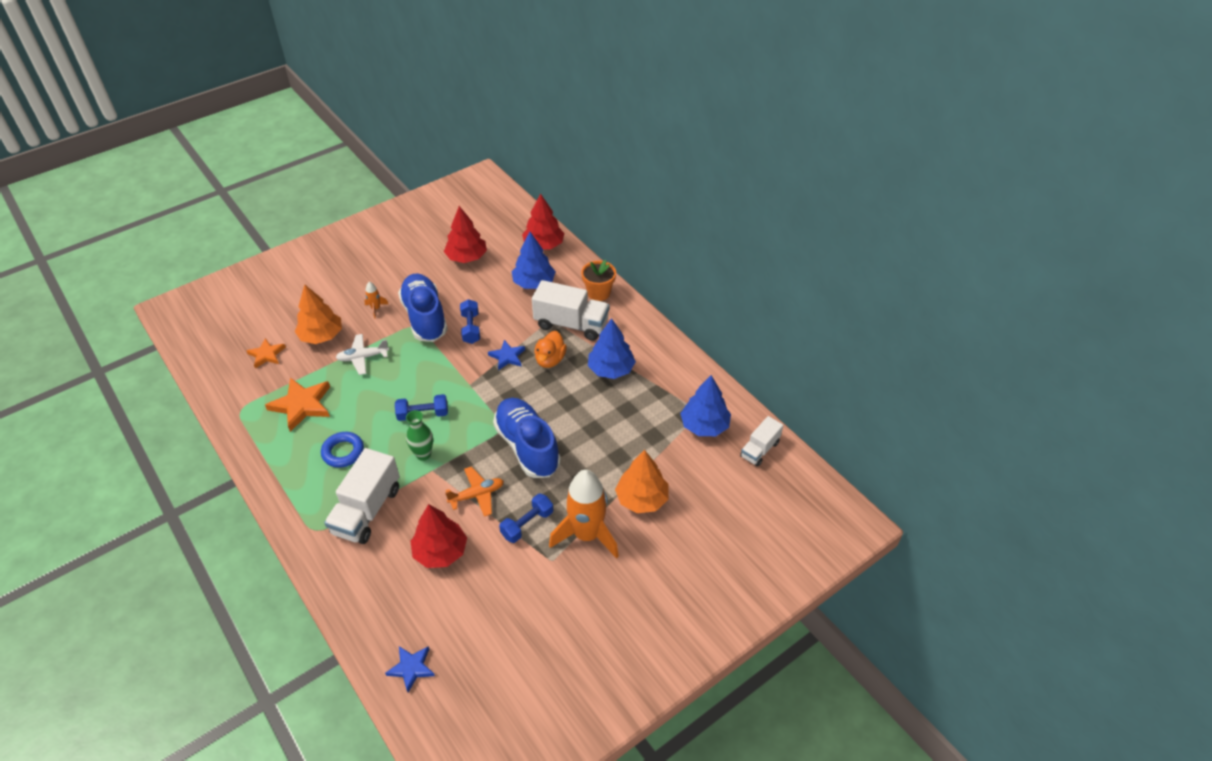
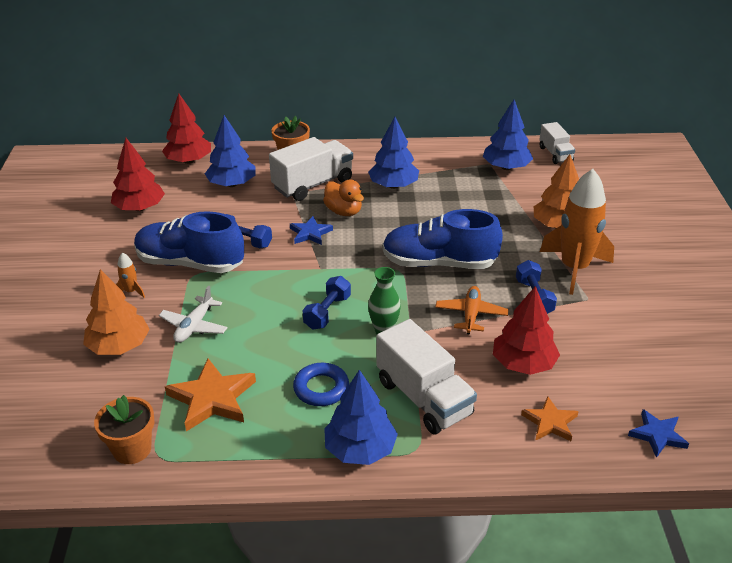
camera: 55 degrees left, 10 degrees down
(239, 396) = (132, 449): none -> orange flower pot
(266, 355) = (91, 402): orange star -> orange star (550, 422)
(298, 501) = (360, 449): none -> blue tree

